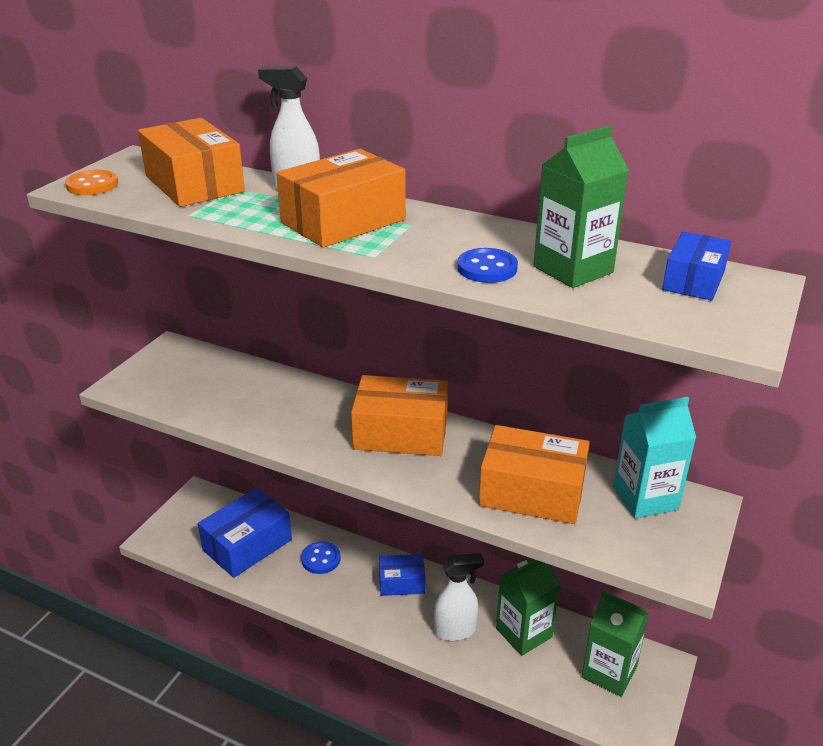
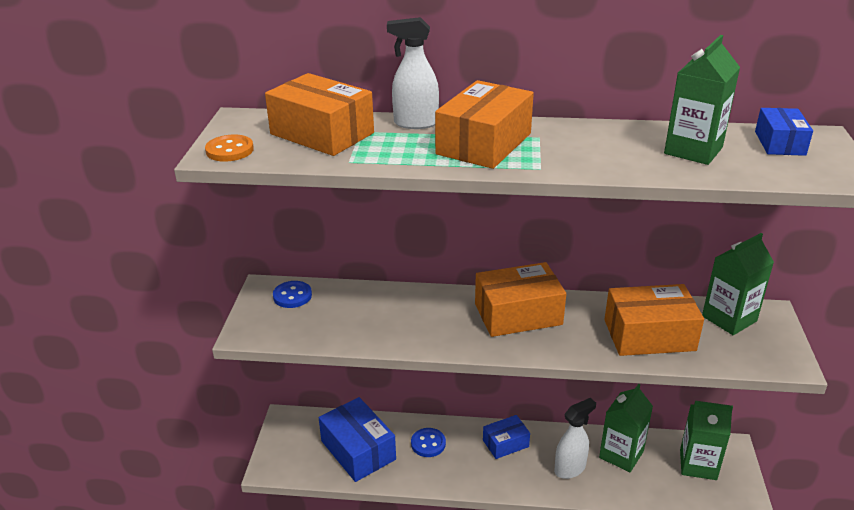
camera: 20 degrees left, 0 degrees up
(247, 545) = (358, 450): blue box -> blue box turned 60 degrees counterclockwise
(487, 268) = (633, 161): blue button -> blue button (292, 296)
(645, 498) = (729, 318): turquoise carton -> green carton

